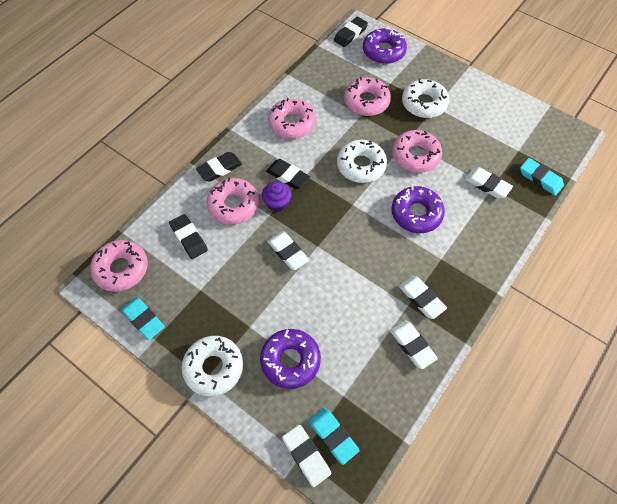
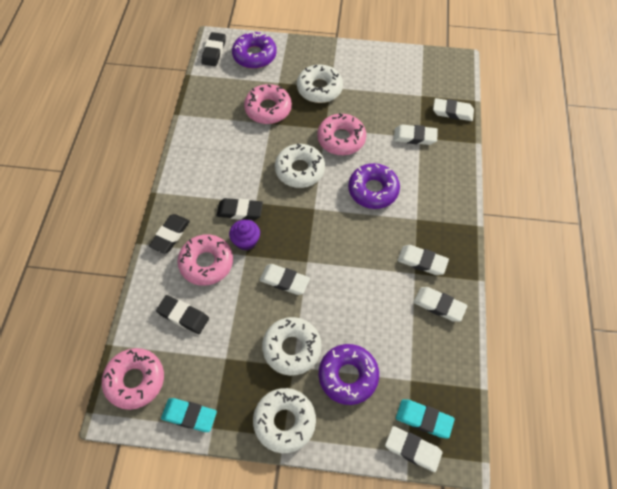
camera: 30 degrees left, 0 degrees up
(258, 311) = (292, 348): none -> white donut
(292, 123) = (212, 160): pink donut -> none
(540, 179) = (452, 112): turquoise eraser -> white eraser

